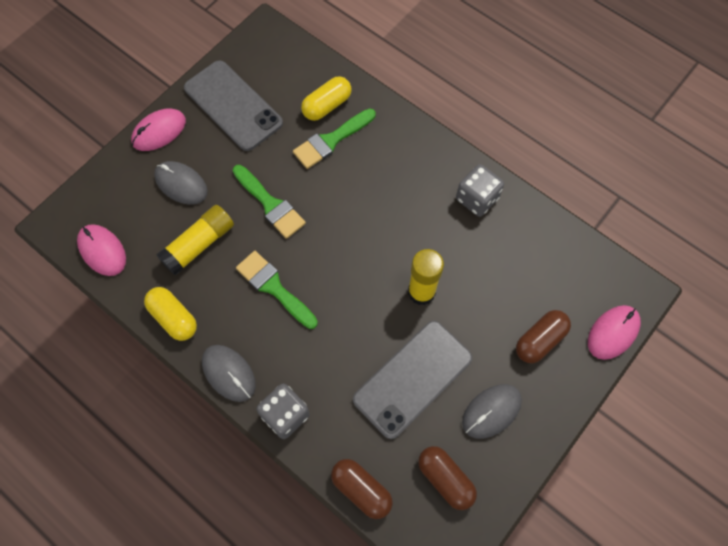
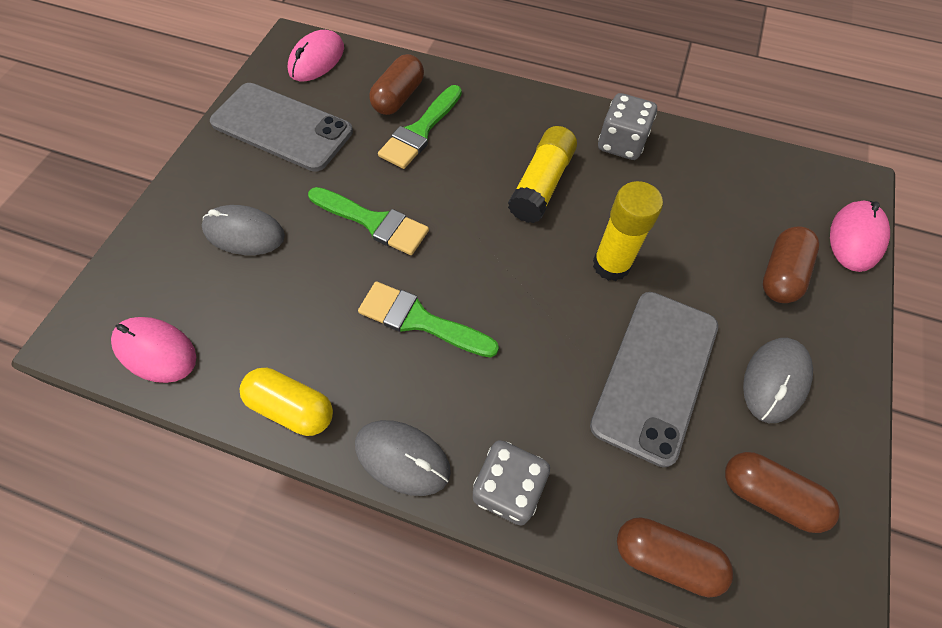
camera: 20 degrees left, 5 degrees down
(159, 131) = (193, 181): pink mouse -> pink mouse (317, 60)
(199, 245) = (295, 299): yellow glue stick -> yellow glue stick (541, 185)
(327, 105) = (399, 97): yellow capsule -> brown capsule

